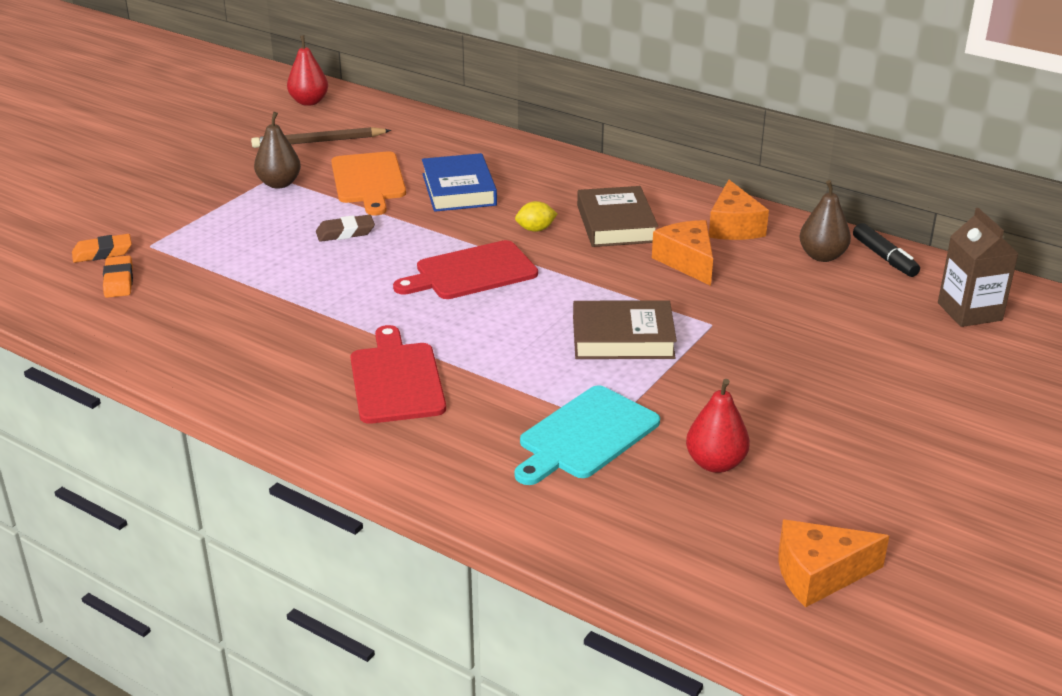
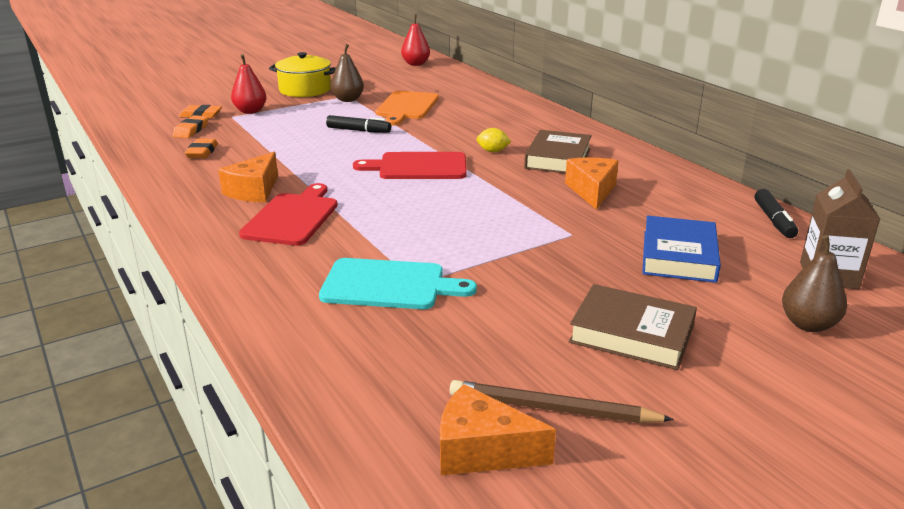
camera: 25 degrees right, 5 degrees down
(176, 313) = (202, 152): none -> orange eraser
(202, 178) = (305, 90): none -> yellow pot
(318, 141) = (398, 83): brown pencil -> brown pencil (552, 409)
(345, 233) = (358, 130): brown eraser -> black marker
(458, 189) = (462, 121): blue book -> blue book (678, 256)
(585, 435) = (389, 285): turquoise cutting board -> turquoise cutting board turned 150 degrees counterclockwise
(623, 338) = (488, 228): brown book -> brown book (631, 334)
(715, 463) = (475, 332): red pear -> red pear (250, 111)
(733, 227) = (653, 176): orange cheese -> orange cheese (254, 191)
(822, 256) = (715, 209): brown pear -> brown pear (808, 324)

